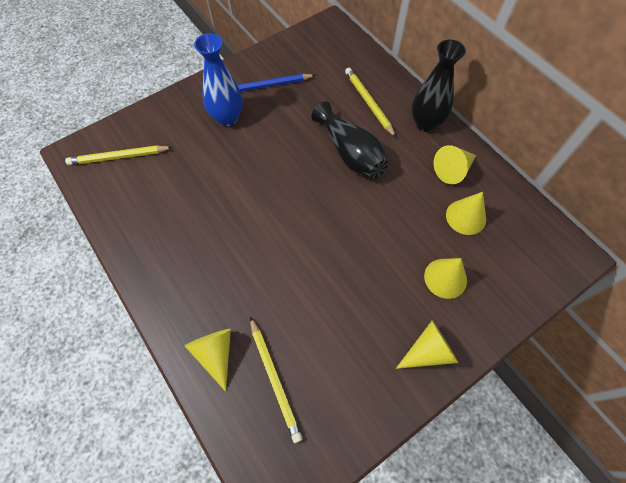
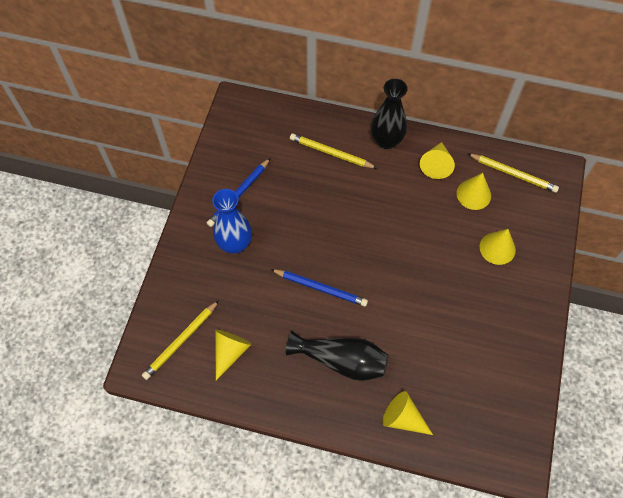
camera: 40 degrees left, 0 degrees up
(257, 196) = (320, 288): none -> blue pencil
(274, 379) = (455, 401): yellow pencil -> yellow pencil (513, 174)
(350, 153) = (355, 204): black vase -> black vase (341, 360)
(428, 351) = (528, 304): yellow cone -> yellow cone (230, 352)

